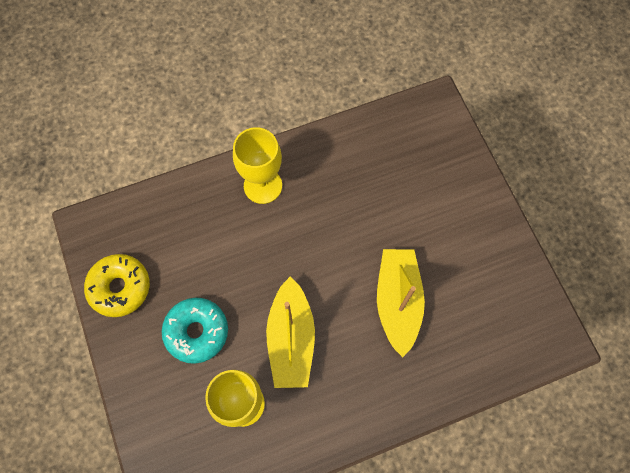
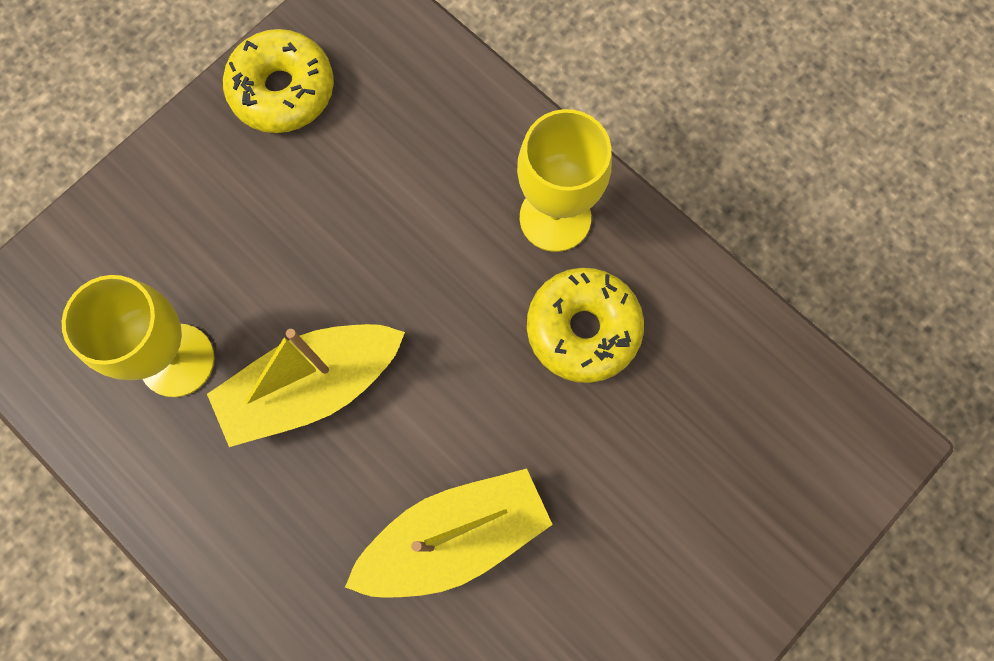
camera: 65 degrees right, 5 degrees up
(197, 332) = (261, 236): turquoise donut -> none
(324, 198) = (583, 329): none -> yellow donut

